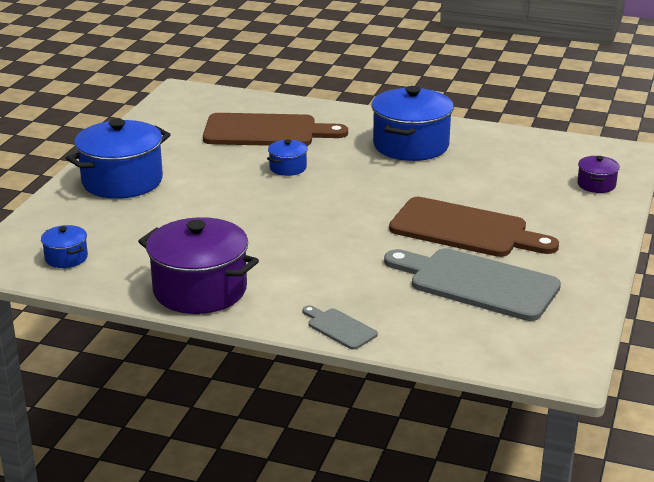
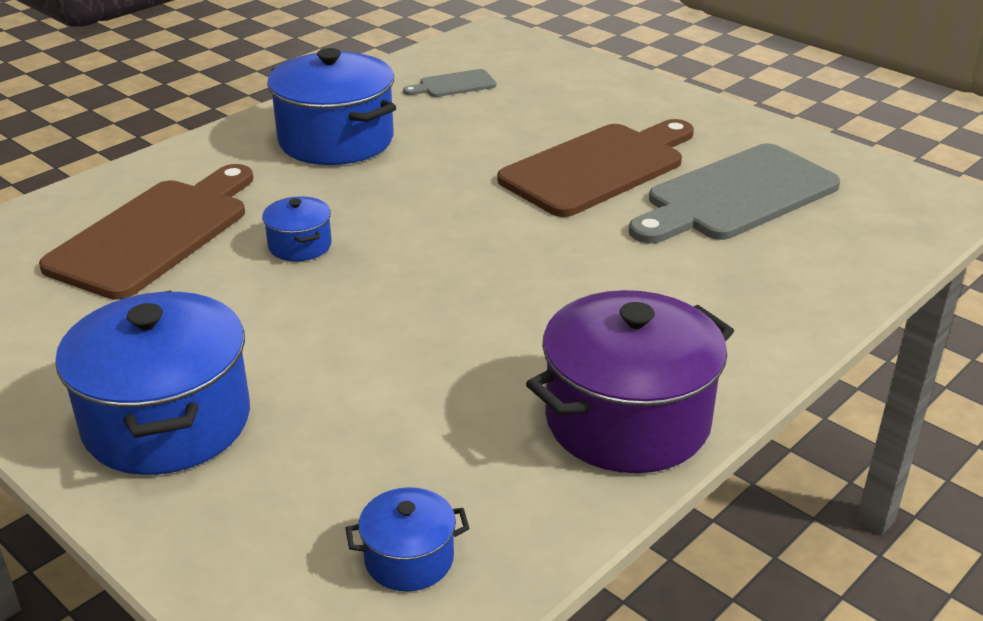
camera: 65 degrees left, 5 degrees up
(339, 328) = (800, 320): grey cutting board -> grey cutting board (454, 85)
(596, 185) = (553, 68): purple pot -> none

